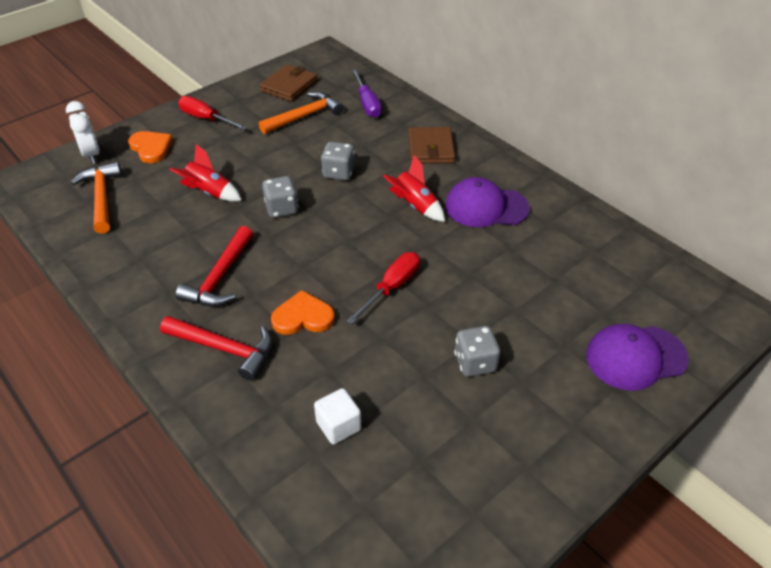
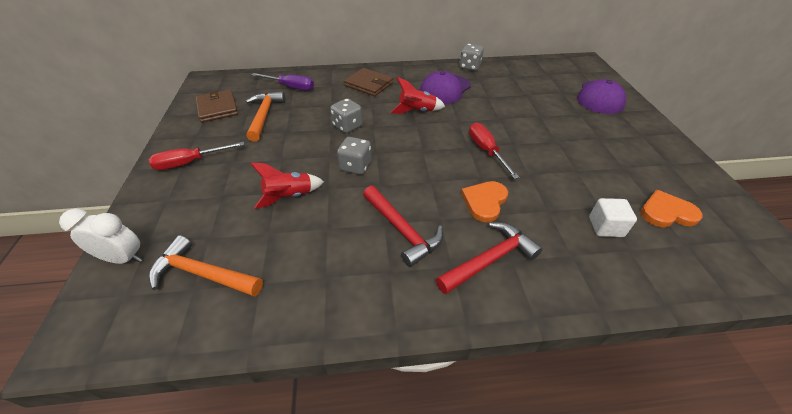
camera: 55 degrees left, 0 degrees up
(151, 148) = (178, 210): orange heart -> orange heart (666, 212)
(475, 363) = (576, 147): grey dice -> grey dice (470, 67)

